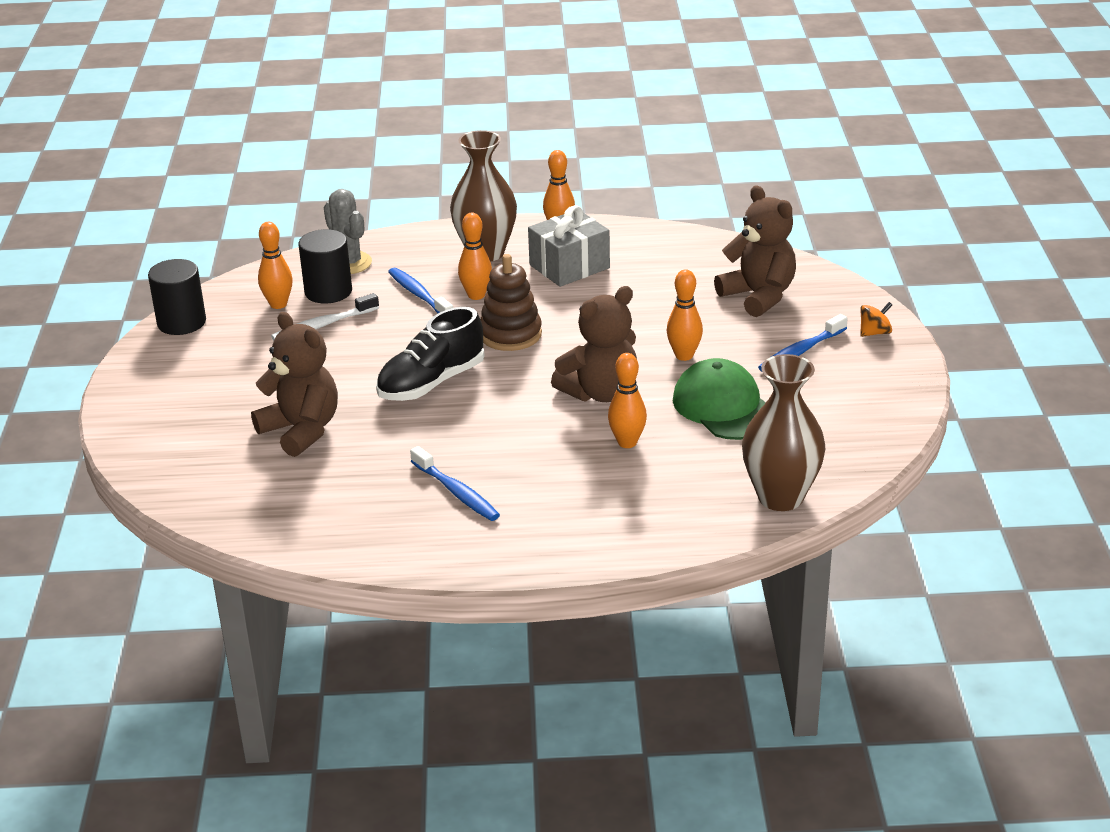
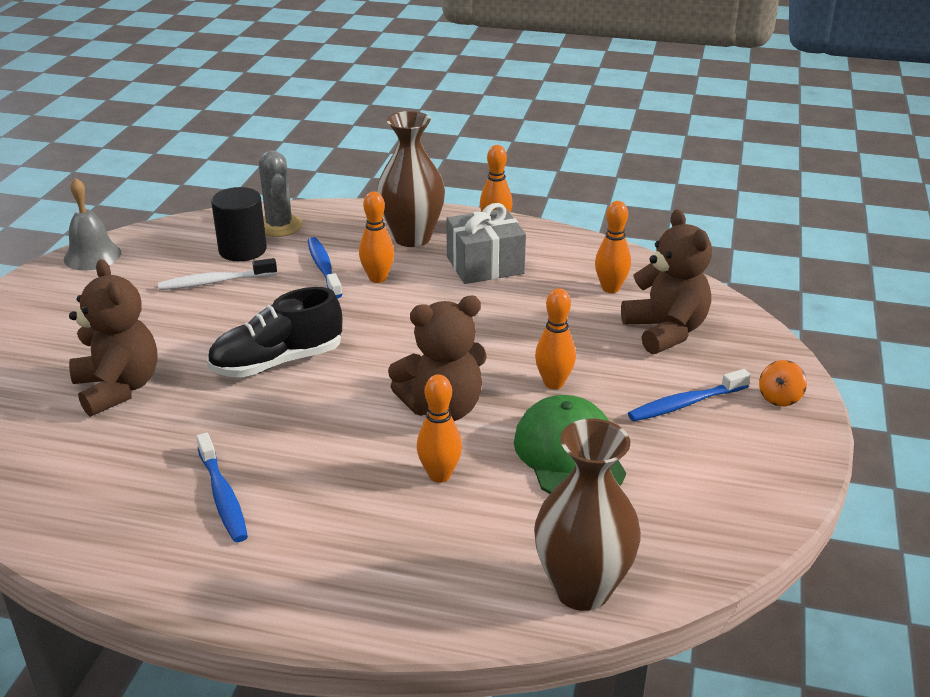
camera: 15 degrees right, 0 degrees up
(181, 322) = (92, 256): black cylinder -> grey bell
(278, 304) = (189, 254): orange bowling pin -> orange bowling pin (610, 288)
(510, 334) = (387, 325): brown stacking toy -> none
(874, 333) = (779, 398): orange spinning top -> orange spinning top turned 135 degrees clockwise

